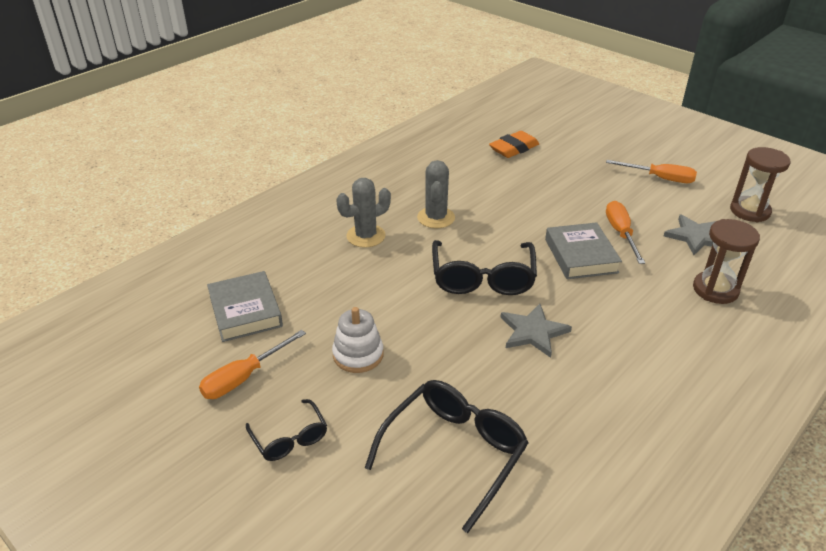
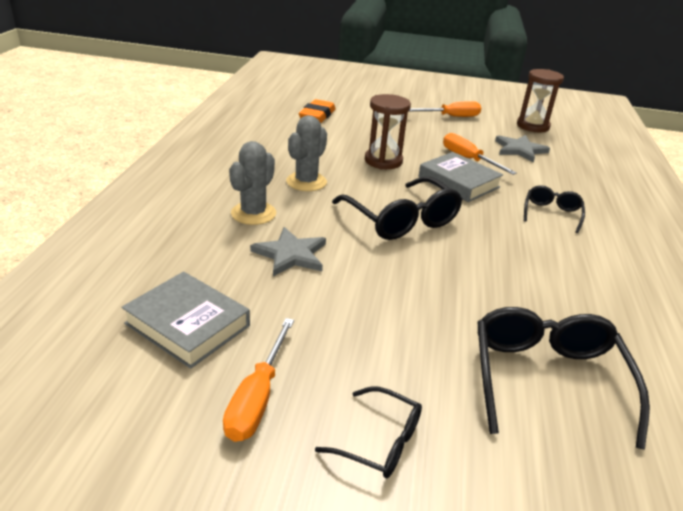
camera: 35 degrees left, 5 degrees down
(358, 355) = (361, 324): white stacking toy -> none
(436, 218) = (306, 182): grey cactus -> grey cactus turned 60 degrees clockwise
(533, 332) = (490, 250): grey star -> grey star (291, 254)
(642, 317) = (551, 214): none -> black glasses
(715, 290) = (573, 181): brown hourglass -> brown hourglass (383, 161)

